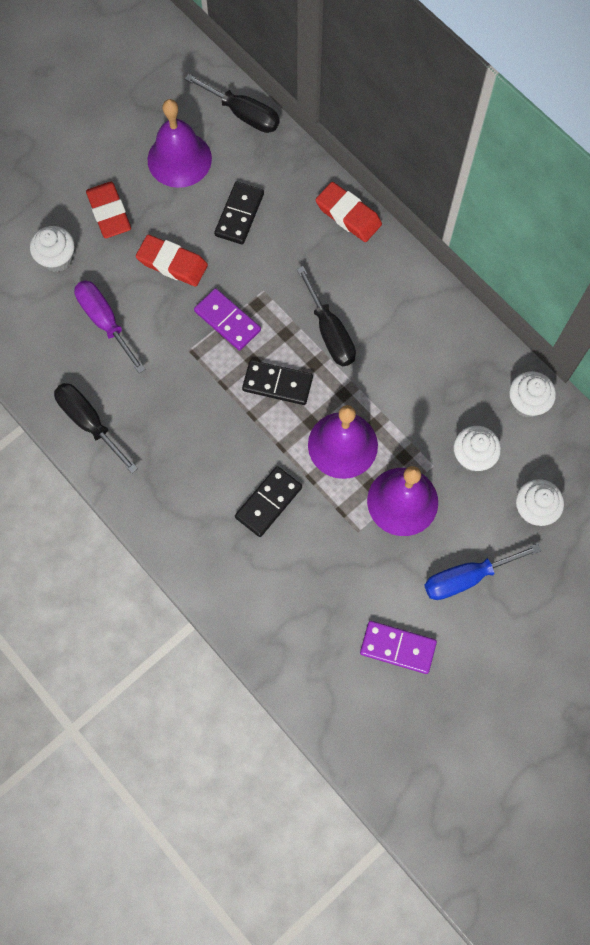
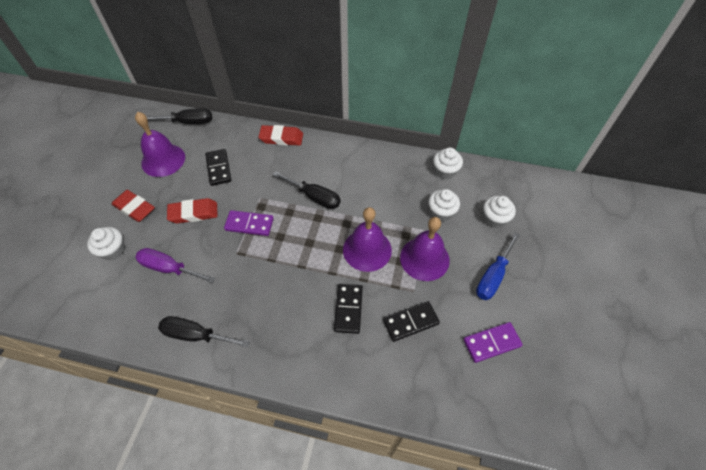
camera: 35 degrees left, 15 degrees down
(277, 384) = (304, 240): black domino -> black domino (410, 322)

